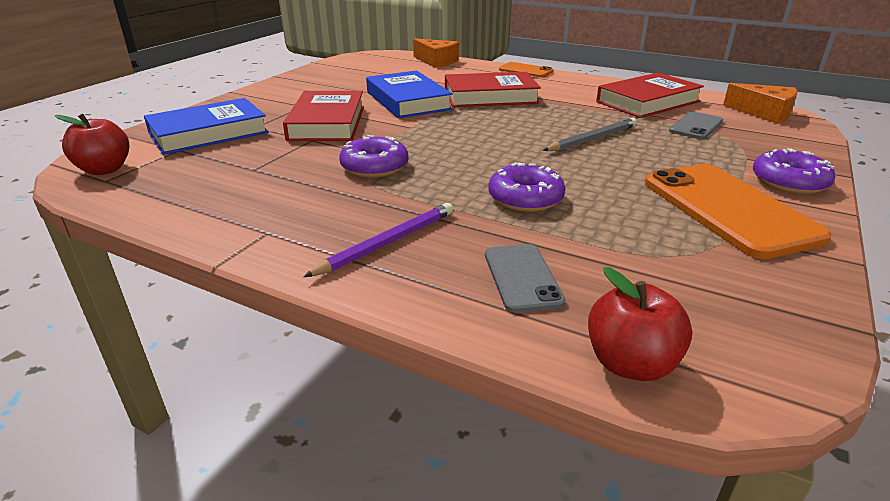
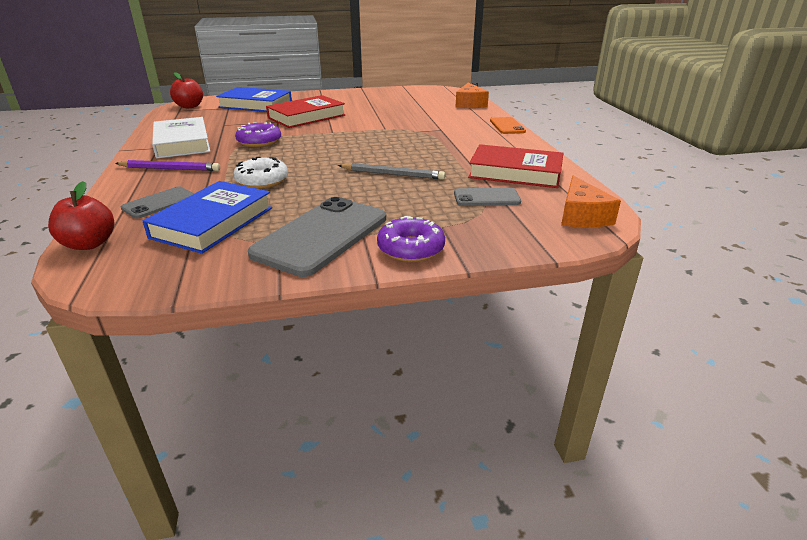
camera: 50 degrees right, 0 degrees up
(282, 211) = (182, 143): none -> white book
(408, 101) = (375, 119): blue book -> blue book (213, 222)
(490, 96) = (425, 132): red book -> none
(525, 198) = (262, 181): purple donut -> white donut
(728, 209) = (322, 236): orange phone -> grey phone

